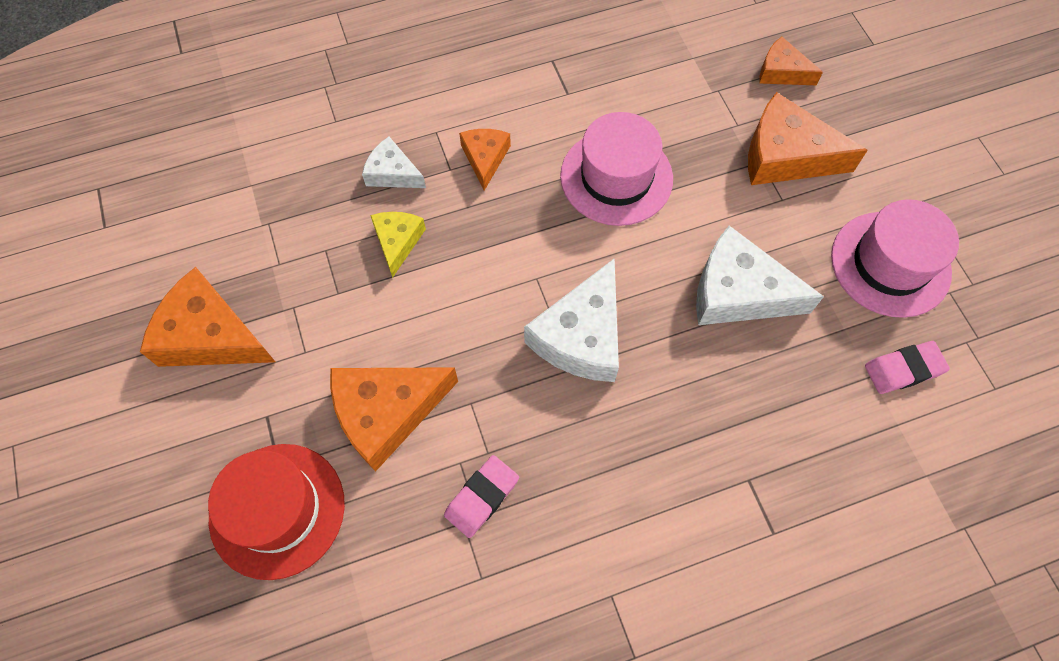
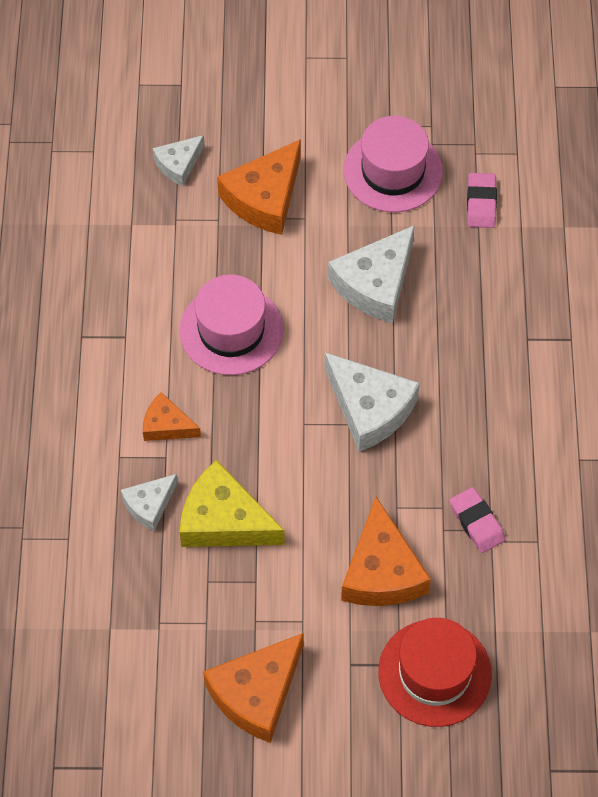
camera: 70 degrees left, 5 degrees down
(398, 242) = (224, 520): yellow cheese -> yellow cheese, size x1.76
(781, 72) = (178, 164): orange cheese -> white cheese

